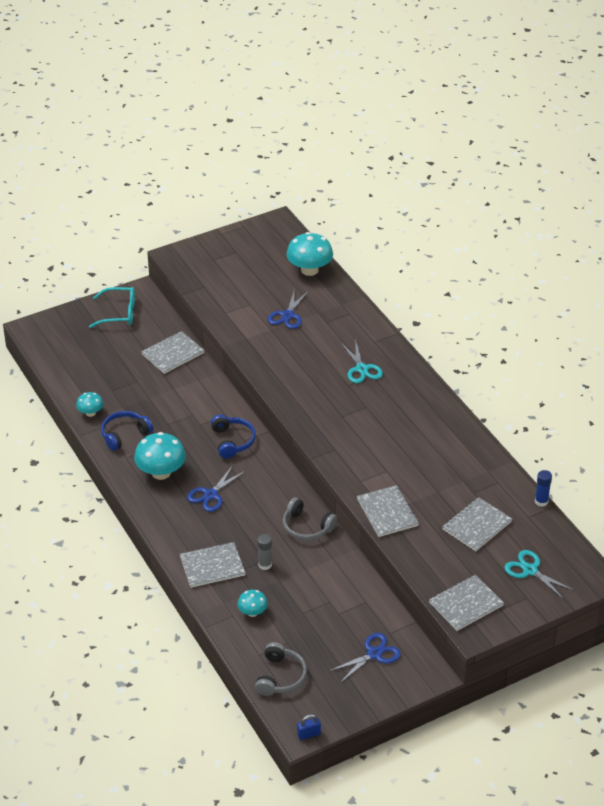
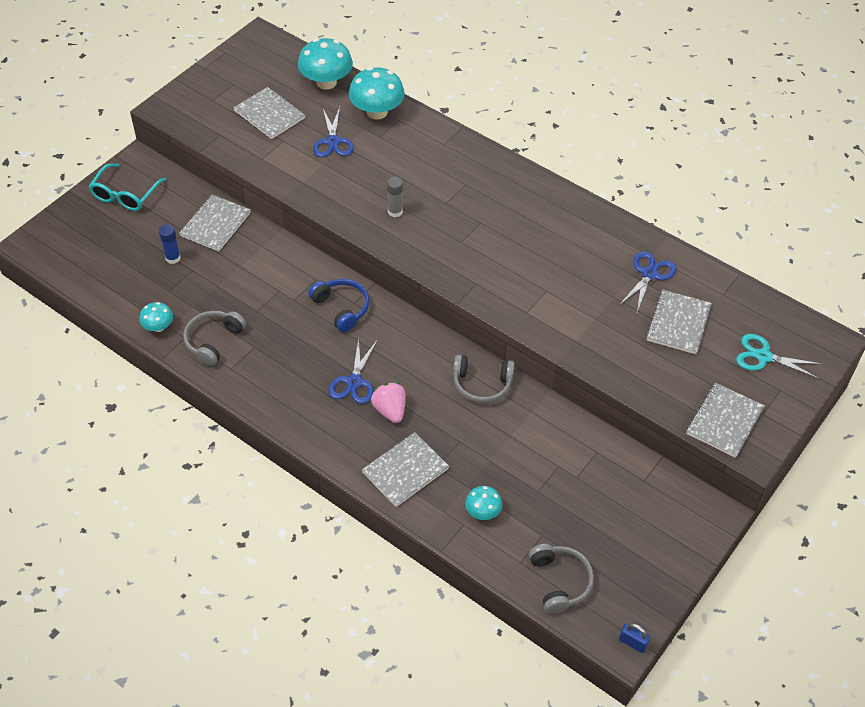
camera: 25 degrees left, 10 degrees up
(118, 313) = (125, 194): turquoise glasses -> turquoise glasses turned 135 degrees clockwise
(124, 434) = (213, 341): blue headphones -> grey headphones
(161, 472) = (282, 374): turquoise mushroom -> turquoise mushroom (377, 112)
(226, 522) = (390, 410): none -> pink strawberry
(265, 565) = (463, 447): grey glue stick -> grey glue stick (395, 212)
(309, 734) = (632, 643): blue padlock -> blue padlock turned 75 degrees clockwise
(361, 369) = (449, 180): turquoise scissors -> none
(374, 654) = (643, 513): blue scissors -> blue scissors (649, 274)
(387, 512) = (577, 340): grey notebook -> grey notebook (269, 114)
(541, 501) = (725, 272): blue glue stick -> blue glue stick (173, 258)

